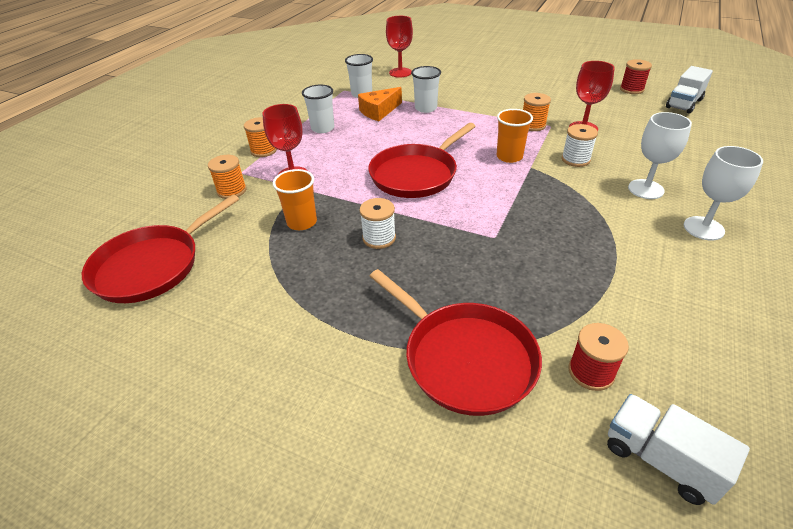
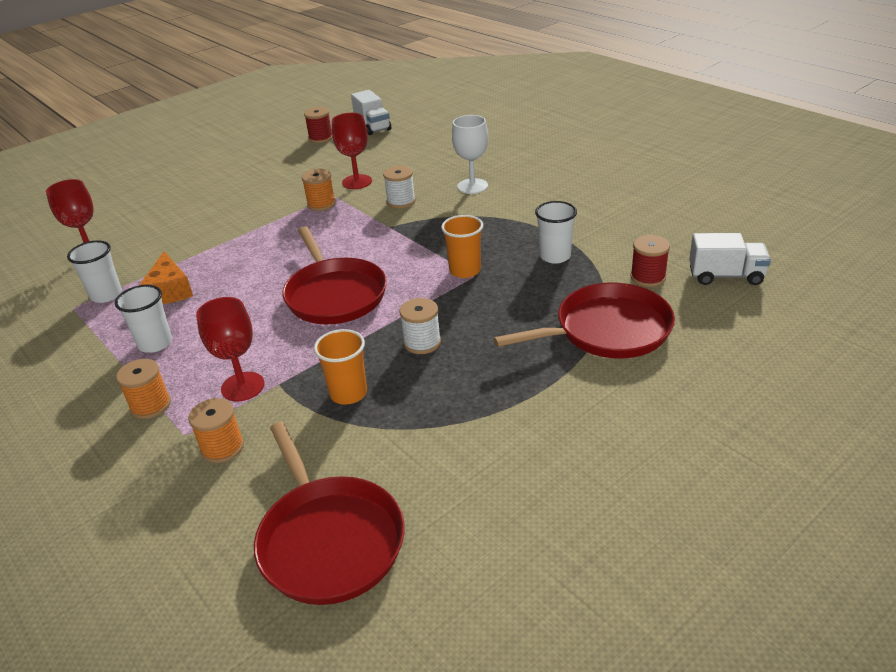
camera: 65 degrees left, 5 degrees down
(426, 108) = (206, 256): white cup -> white cup (555, 256)
(509, 157) = (361, 232): orange cup -> orange cup (465, 270)
(660, 459) = (725, 276): white truck -> white truck turned 150 degrees counterclockwise
(703, 228) = (537, 182): white goblet -> none

